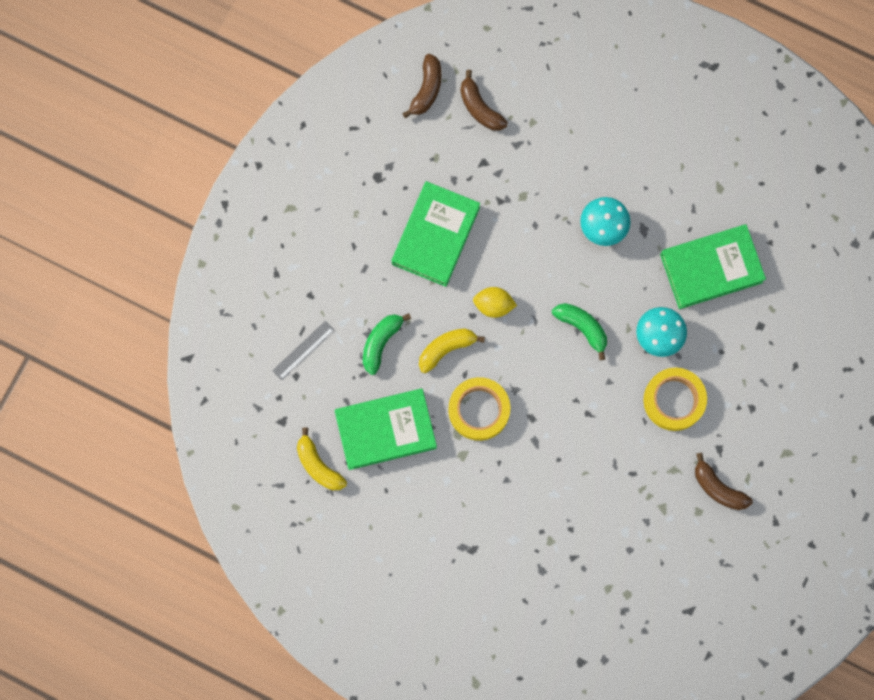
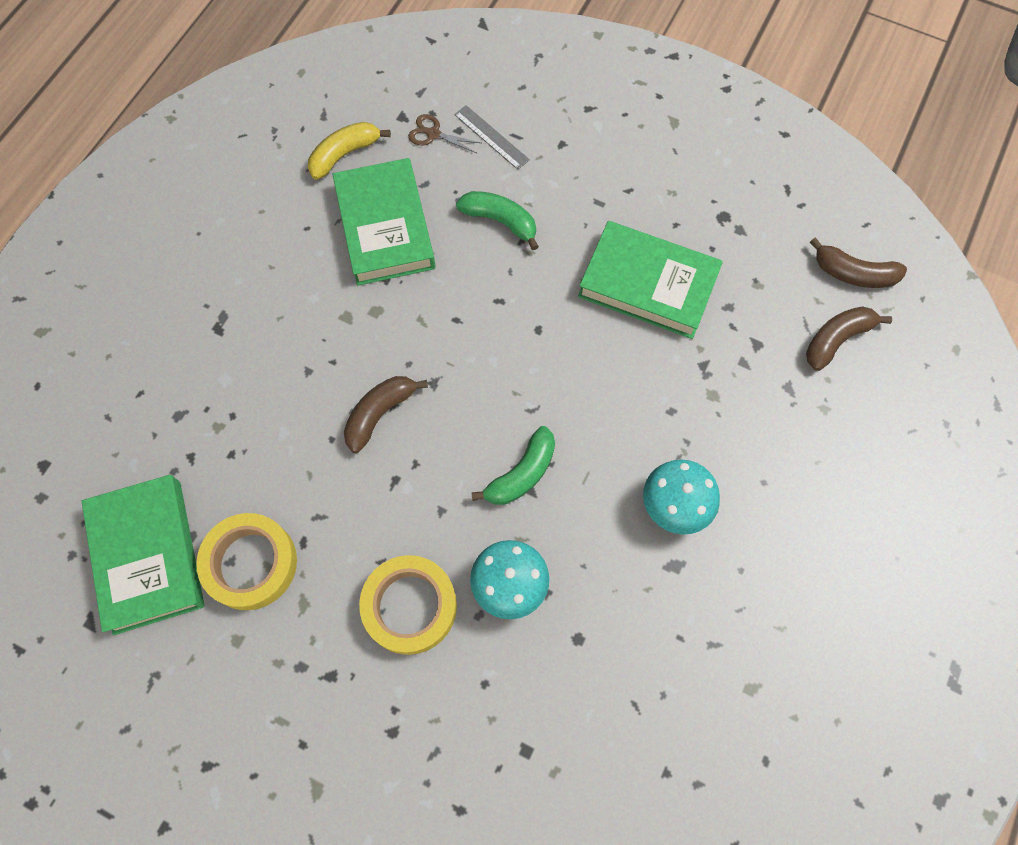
camera: 90 degrees right, 10 degrees down
(299, 396) = (433, 134): none -> brown scissors
(446, 349) = (491, 297): yellow banana -> none
(479, 410) = (406, 337): yellow tape -> yellow tape (250, 563)
(493, 305) = (553, 356): yellow lemon -> none
(711, 268) = (618, 671): green book -> green book (148, 556)
(718, 488) = (270, 672): brown banana -> brown banana (379, 414)

